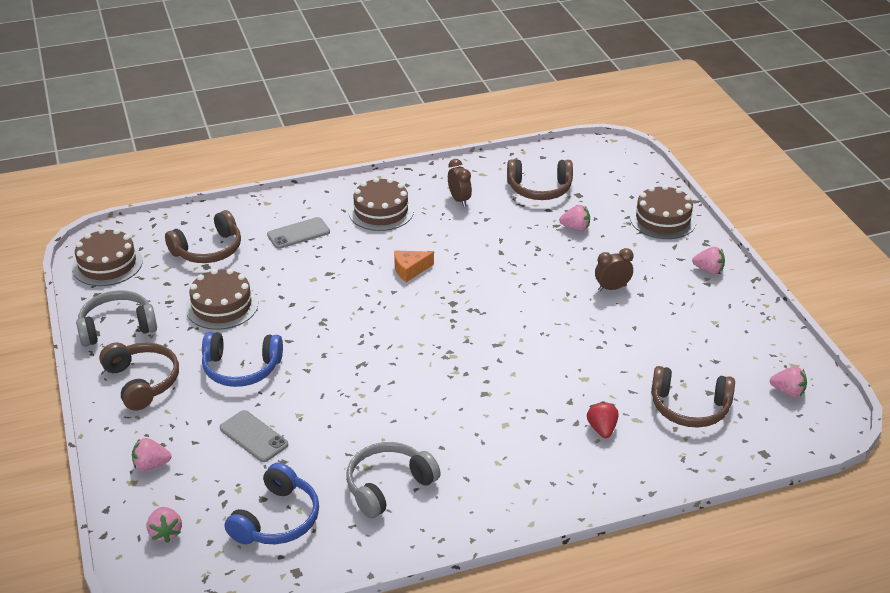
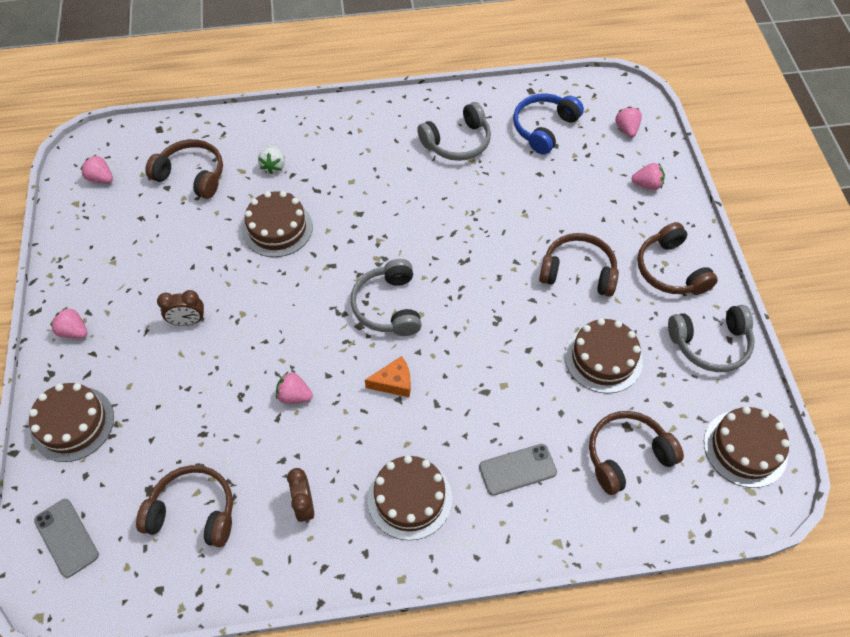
camera: 170 degrees left, 20 degrees up
(241, 368) = (578, 272): blue headphones -> brown headphones
(253, 436) = (564, 199): grey phone -> grey phone (66, 537)
(429, 319) = (388, 306): none -> grey headphones
(567, 369) = (277, 228): none -> brown cake
(575, 228) = (182, 425): pink strawberry -> pink strawberry (294, 395)
(602, 429) = (274, 166): red strawberry -> white strawberry

